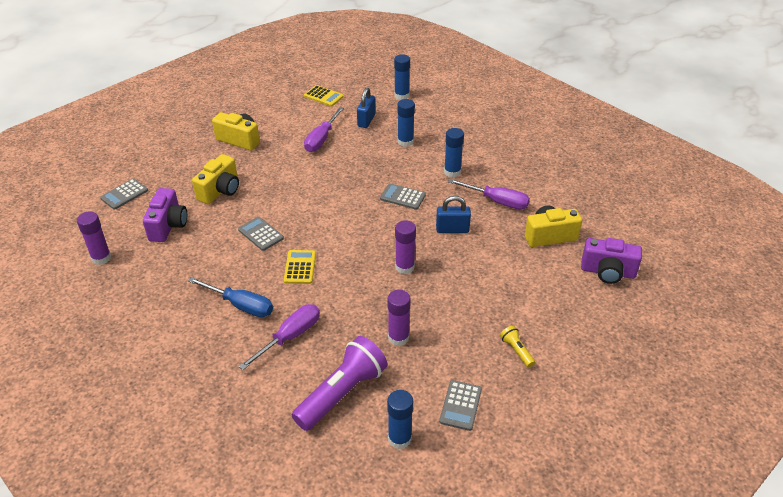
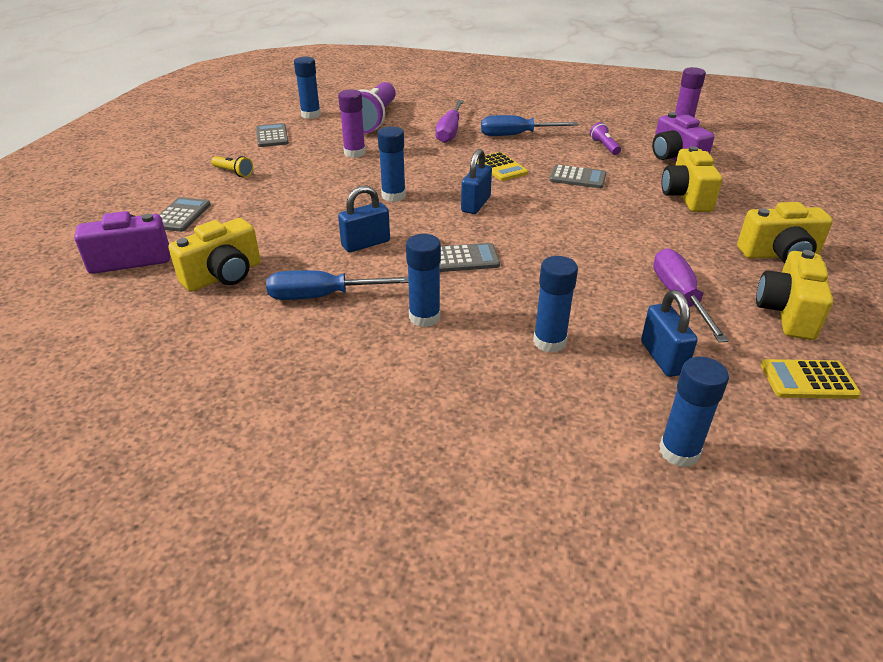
camera: 150 degrees right, 5 degrees down
(124, 194) = (767, 166): grey calculator -> grey calculator (181, 215)
(195, 259) = (604, 146): none -> purple flashlight
(287, 117) = (787, 313): none -> yellow camera
(356, 236) = (476, 204): none -> blue padlock
(404, 267) = (393, 196): purple glue stick -> blue glue stick
(497, 201) = (323, 296): purple screwdriver -> blue screwdriver

